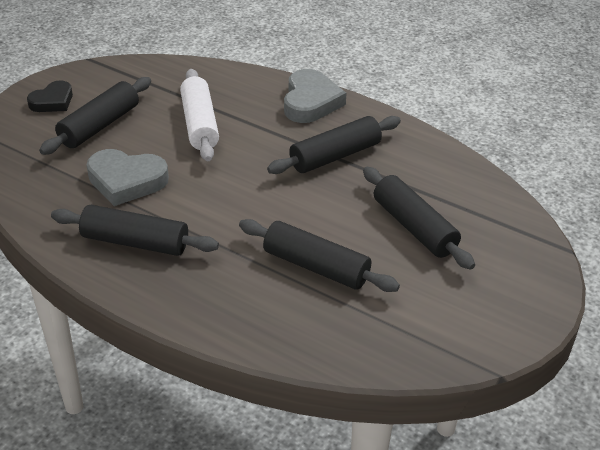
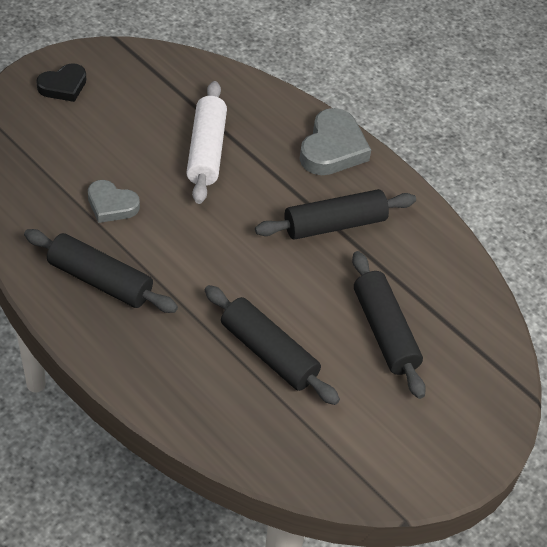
camera: 10 degrees right, 10 degrees up
(99, 126) = (103, 129): black rolling pin -> none
(126, 181) = (111, 205): grey heart -> grey heart, size x0.65

